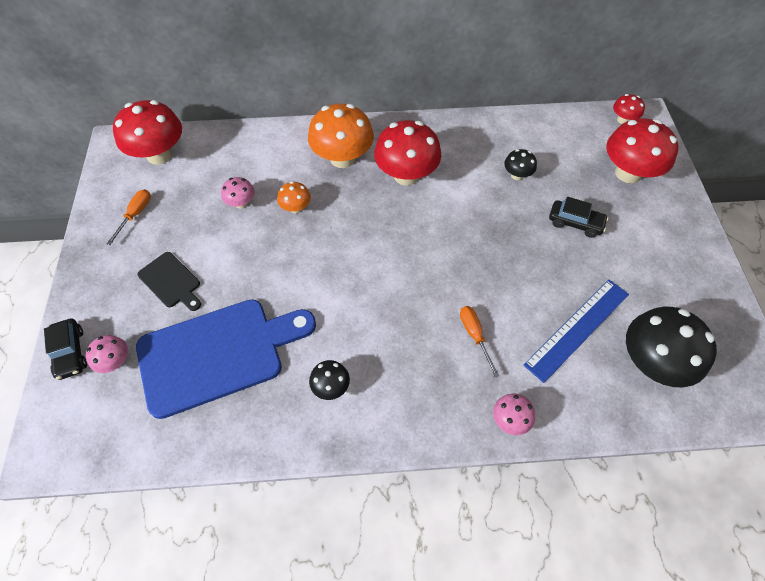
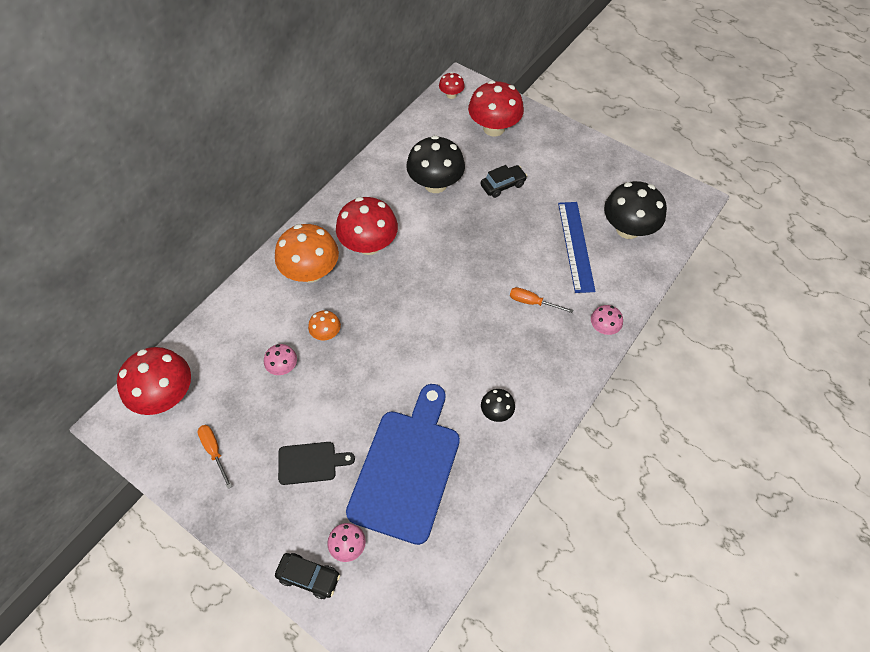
camera: 50 degrees left, 0 degrees up
(517, 175) = (435, 184): black mushroom -> black mushroom, size x2.04

